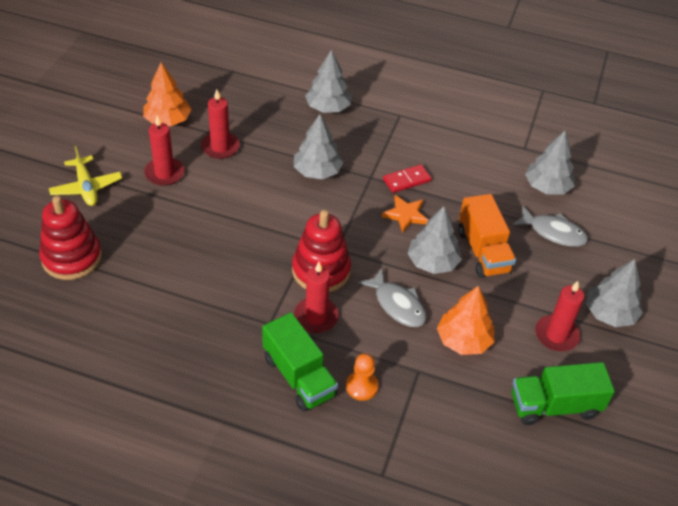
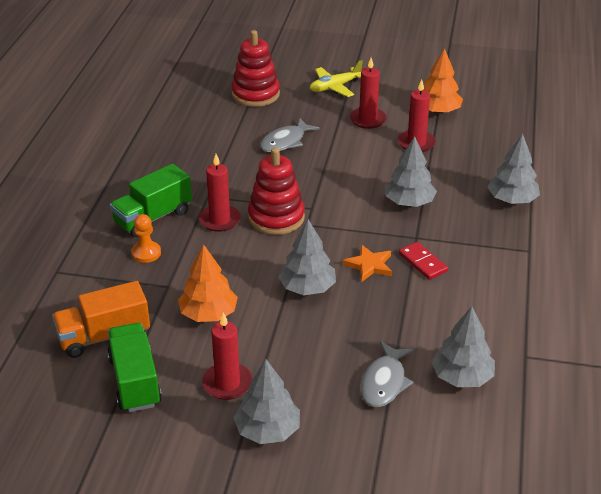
camera: 85 degrees right, 10 degrees down
(397, 305) = (245, 268): grey fish -> grey fish (285, 142)
(483, 251) = (335, 324): orange truck -> orange truck (104, 336)

